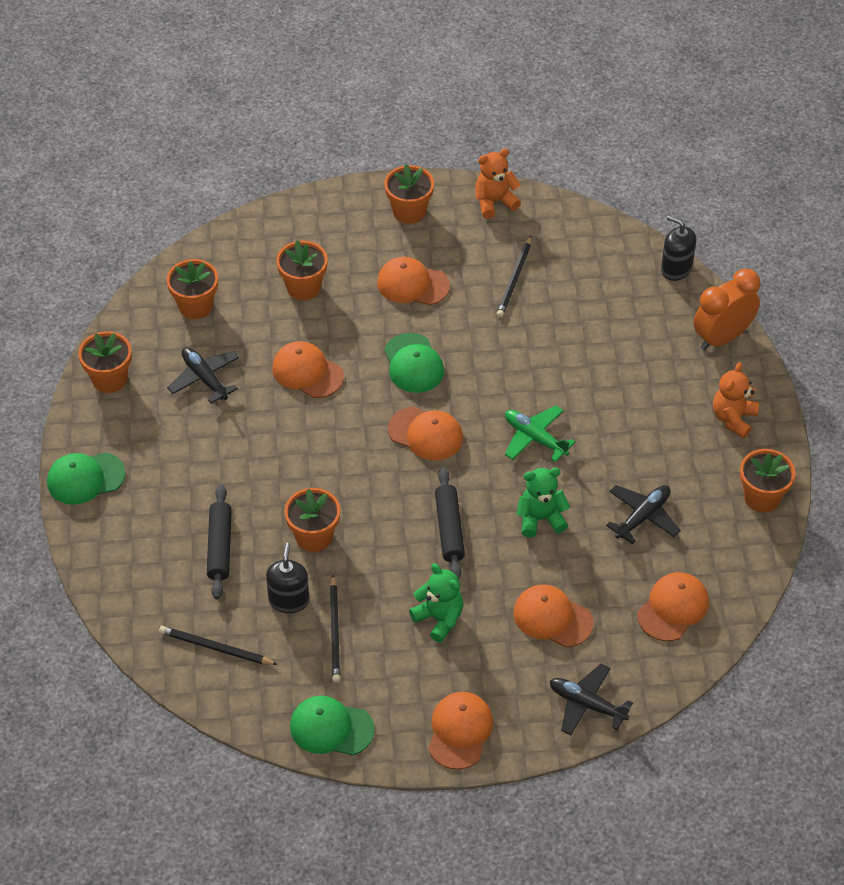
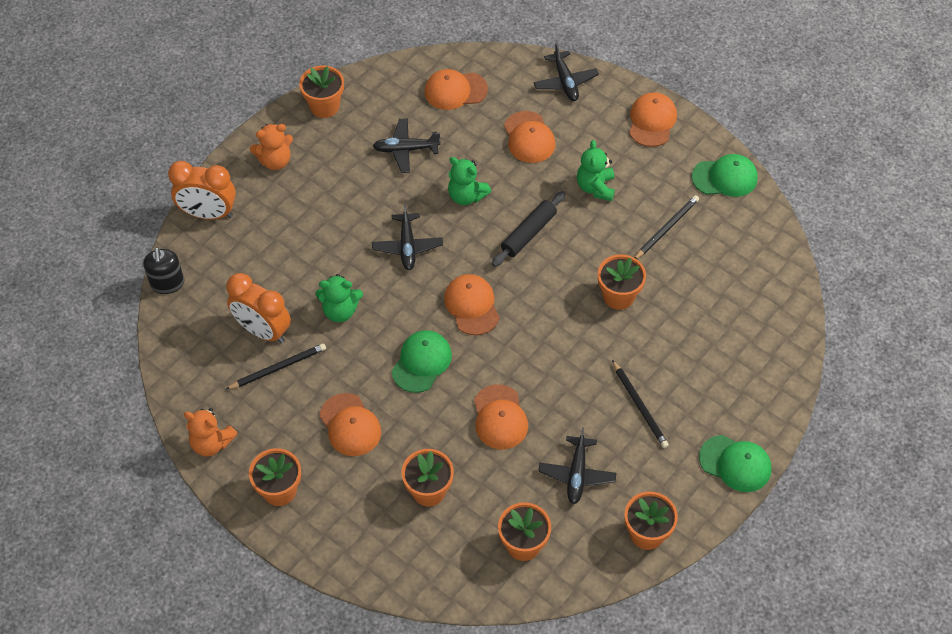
camera: 135 degrees left, 5 degrees up
(215, 648) = (751, 275): black pencil -> black pencil (640, 406)
(219, 547) = (687, 338): black rolling pin -> none
(289, 600) = (676, 269): black soap dispenser -> none
(331, 728) = (725, 177): green cap -> green cap turned 60 degrees counterclockwise
(460, 731) = (652, 121): orange cap -> orange cap turned 135 degrees clockwise
(522, 350) = (340, 311): none -> green teddy bear
(535, 438) = (407, 246): green plane -> black plane
(560, 293) = (263, 331): none -> orange clock

